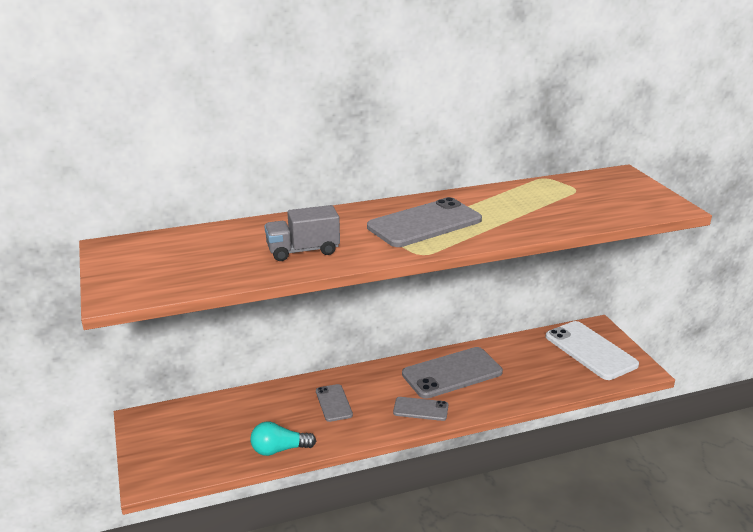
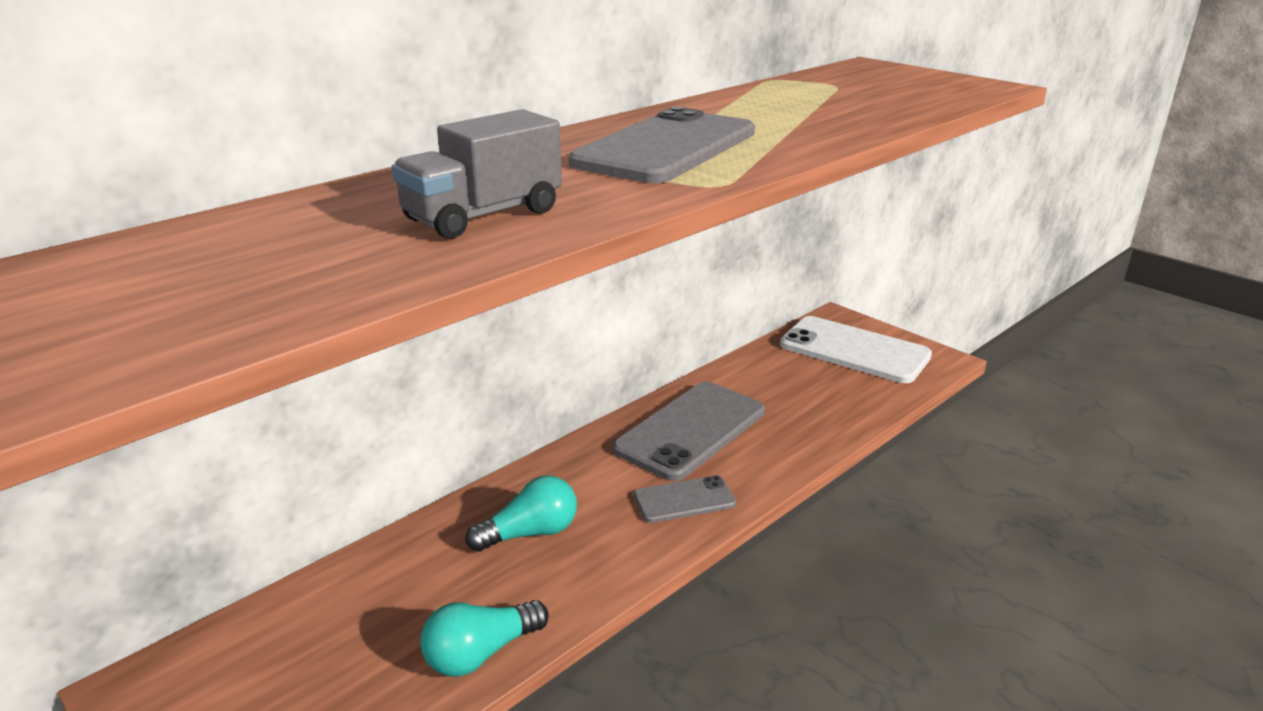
camera: 25 degrees left, 0 degrees up
(333, 403) = (530, 533): grey phone -> turquoise light bulb

